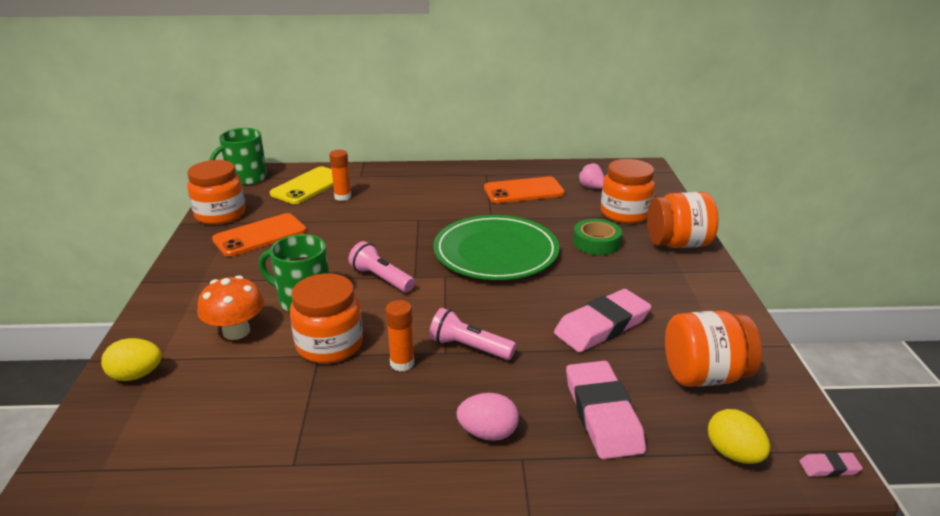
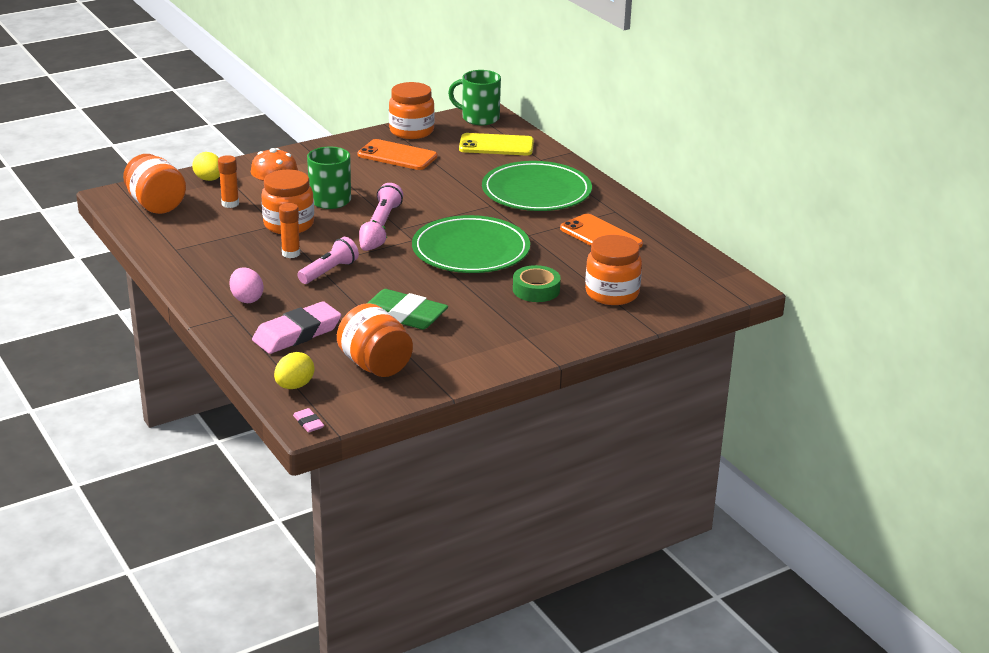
camera: 60 degrees right, 0 degrees up
(342, 197) = (493, 164): orange glue stick -> orange glue stick (230, 204)
(417, 193) = (536, 192): none -> green plate
(469, 347) = (329, 271): pink flashlight -> pink flashlight turned 45 degrees clockwise
(591, 187) = (650, 267): pink strawberry -> pink strawberry (371, 248)
(602, 326) = (404, 315): pink eraser -> green eraser
(678, 244) = (578, 328): orange jar -> orange jar (156, 205)

